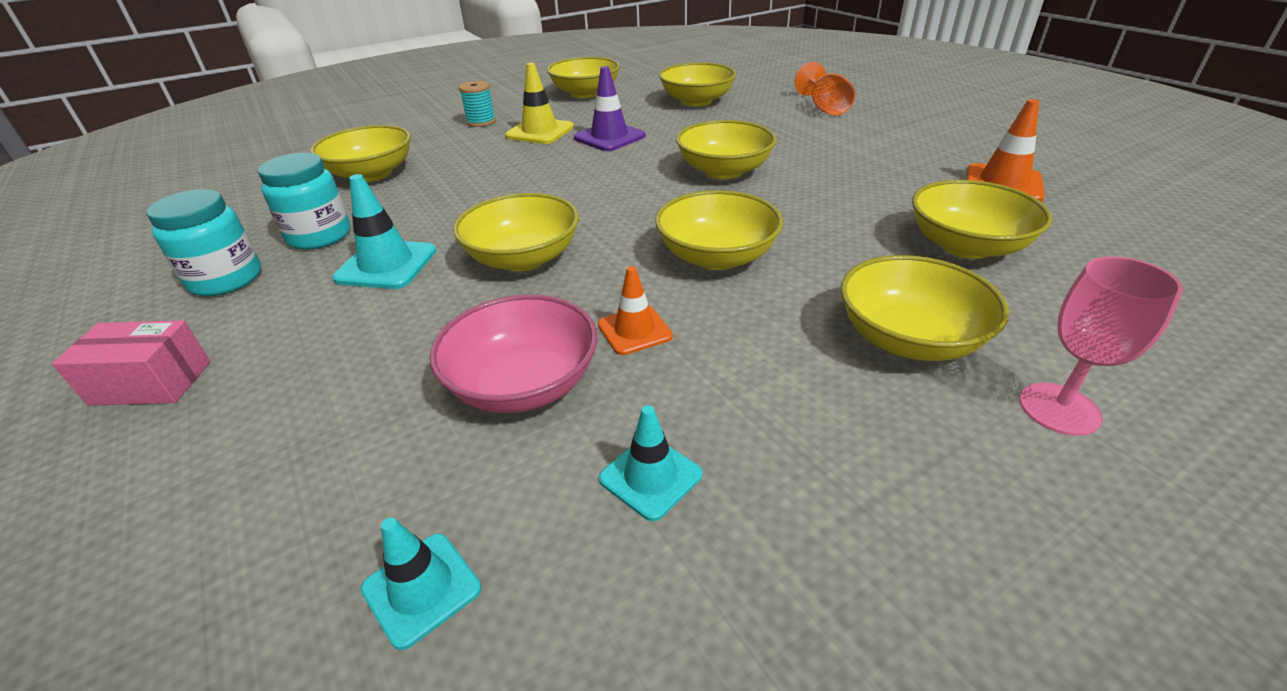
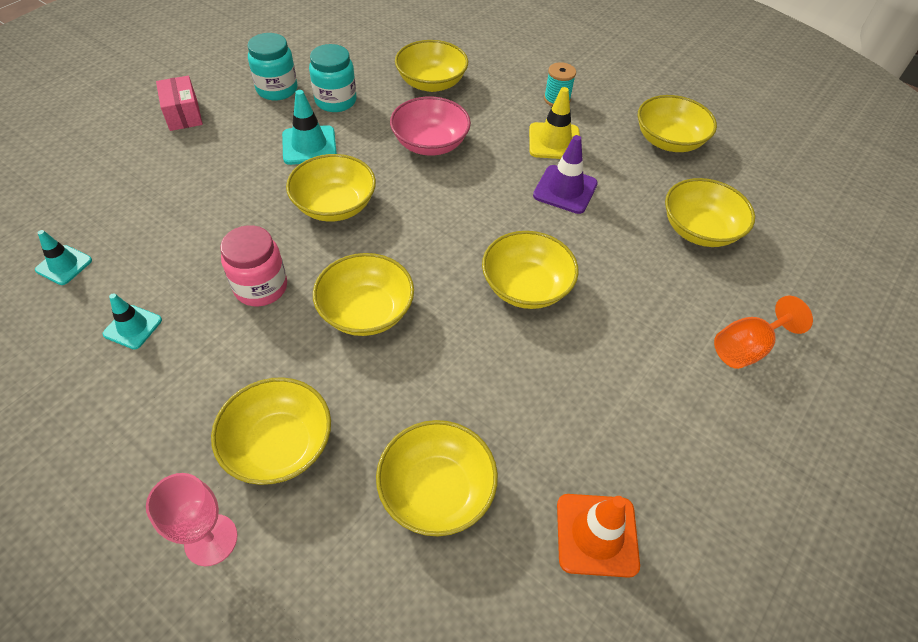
camera: 65 degrees right, 15 degrees up
(523, 384) = (200, 252): pink bowl -> pink bowl (430, 144)
(634, 330) = (261, 287): orange traffic cone -> pink jar

